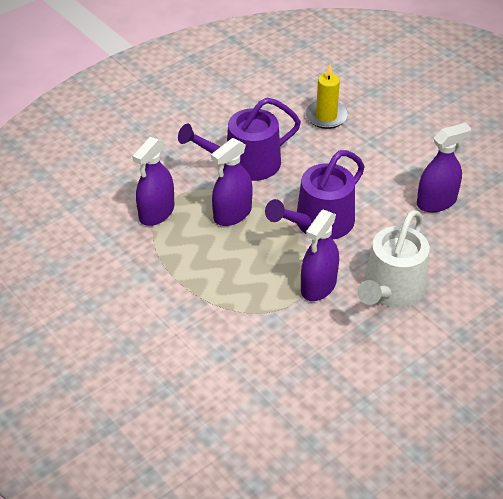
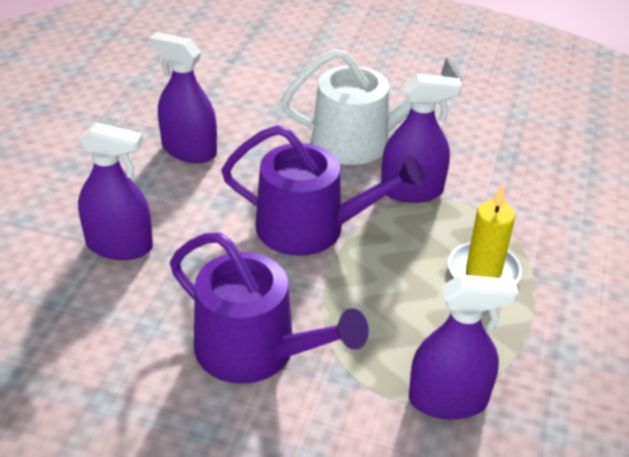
camera: 125 degrees left, 5 degrees down
(232, 214) = (370, 314): purple spray bottle -> purple spray bottle (119, 246)
(326, 116) = (72, 308): yellow candle -> yellow candle (483, 272)

